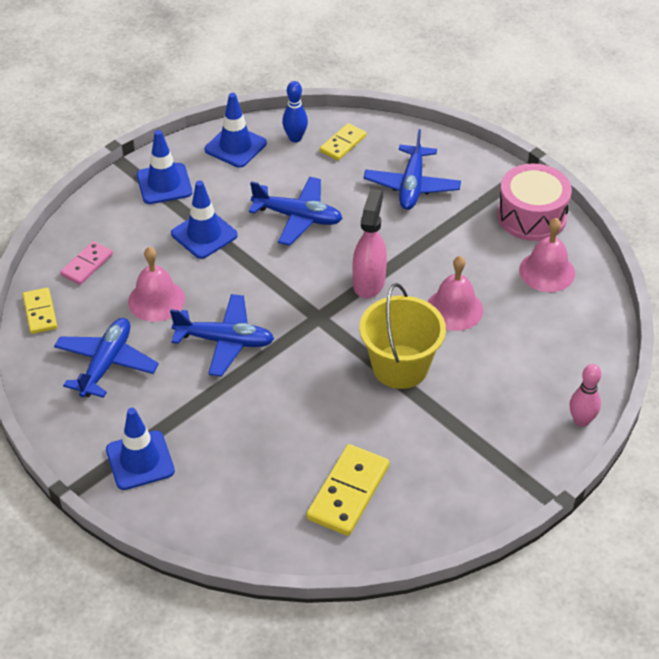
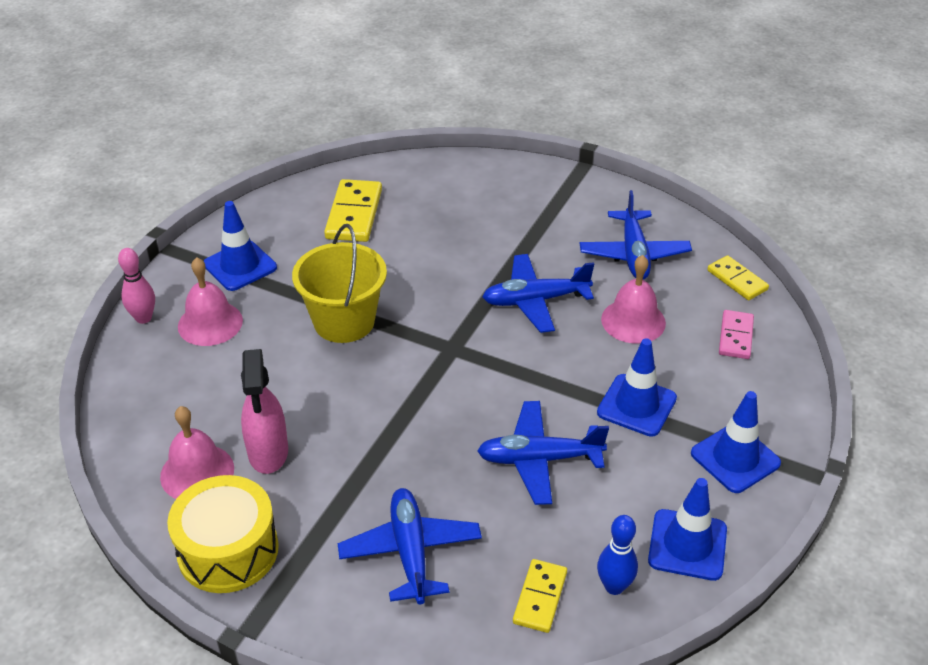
camera: 160 degrees right, 5 degrees down
(140, 460) = (545, 194): blue traffic cone -> blue traffic cone (240, 266)
(369, 282) = (413, 400): pink spray bottle -> pink spray bottle (268, 452)
(454, 309) = (302, 395): pink bell -> pink bell (210, 323)
(531, 216) = (228, 550): pink drum -> yellow drum

